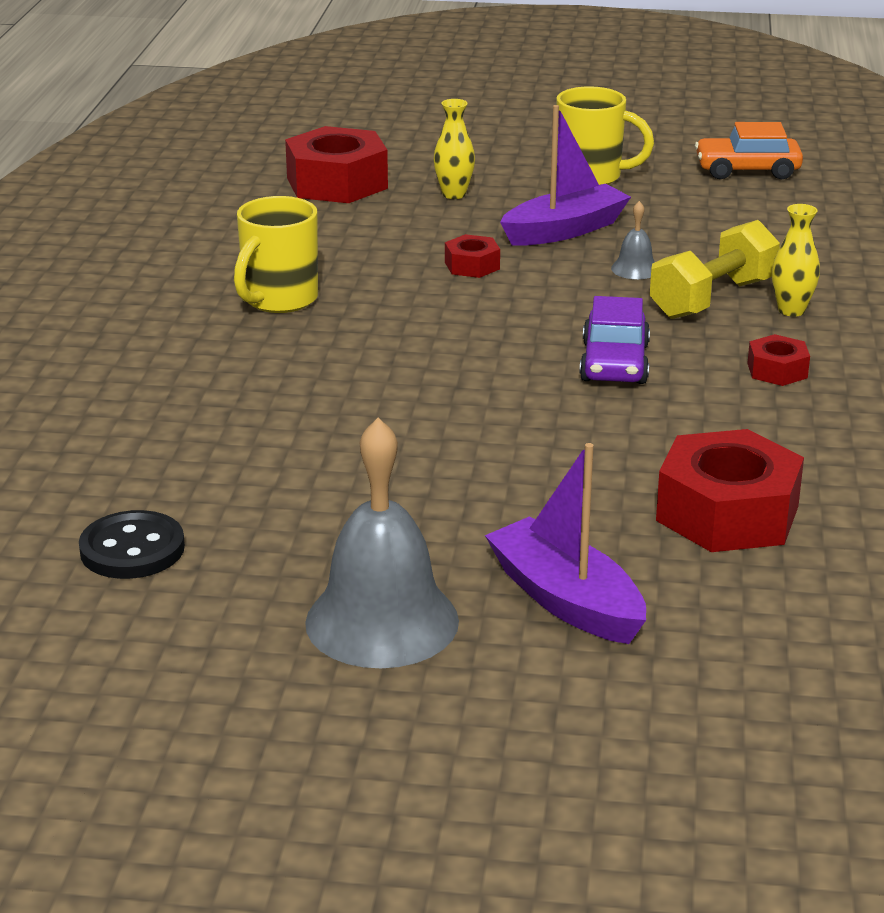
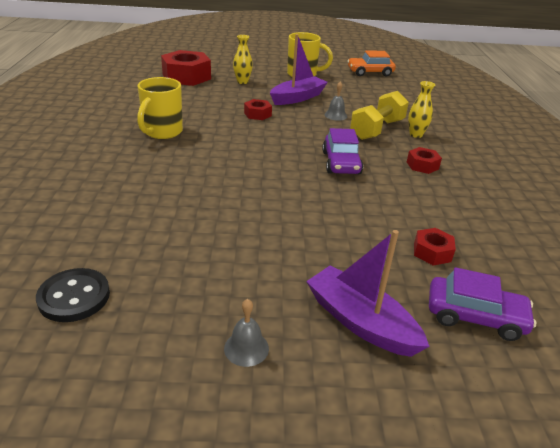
camera: 10 degrees left, 5 degrees up
(382, 621) = (246, 348): grey bell -> grey bell, size x0.44
(727, 513) = (432, 252): red nut -> red nut, size x0.49
(757, 602) = (475, 316): none -> purple car

